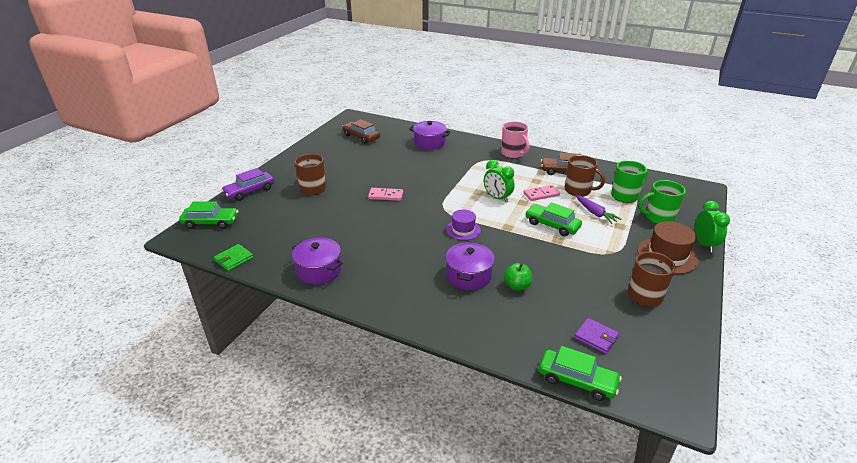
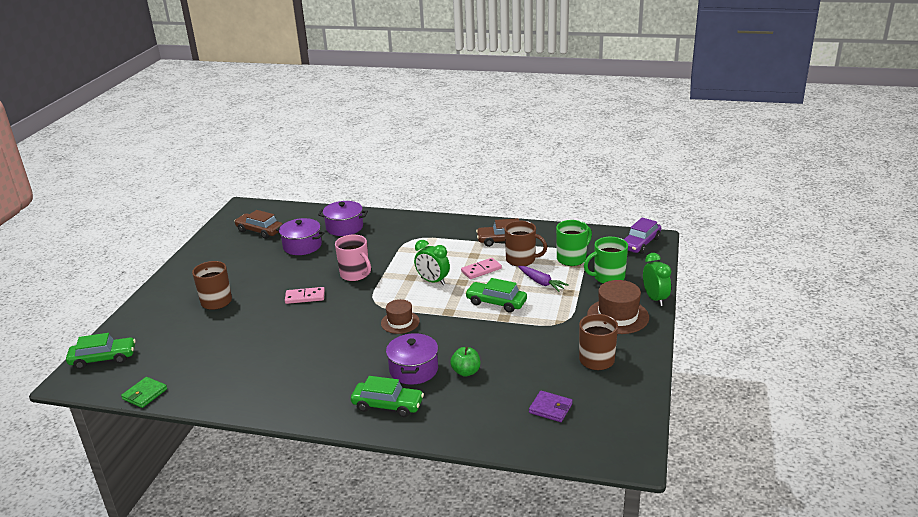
camera: 10 degrees left, 5 degrees down
(249, 191) = (139, 315): purple car -> purple car (640, 243)
(319, 270) = (247, 390): purple pot -> purple pot (302, 246)
(463, 230) = (400, 322): purple hat -> brown hat
(513, 153) = (444, 227): pink mug -> pink mug (355, 274)
(577, 380) = (535, 451): green car -> green car (387, 405)

